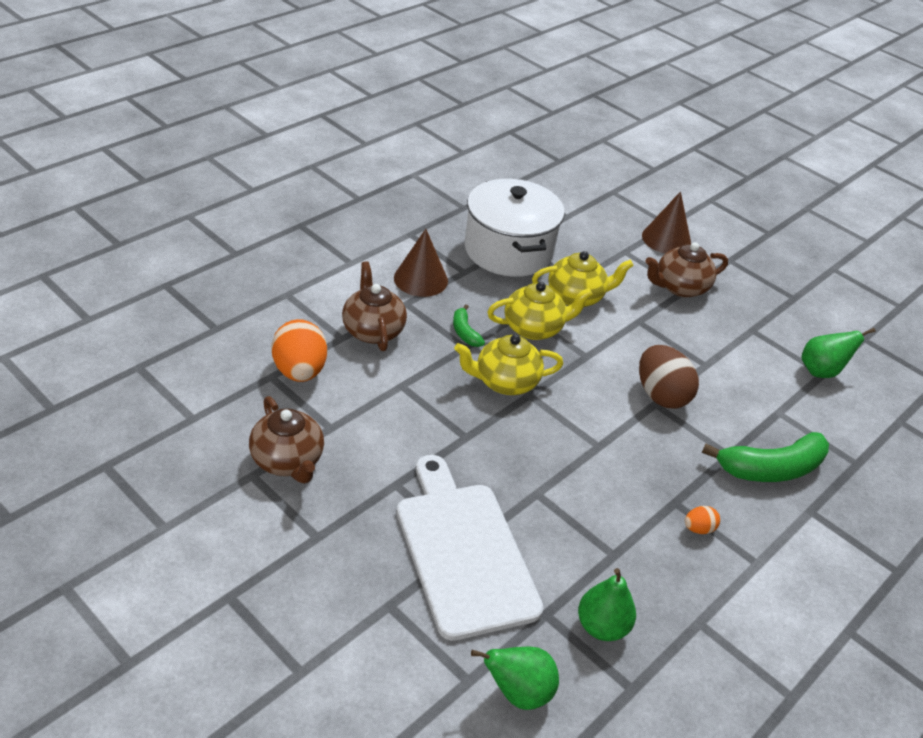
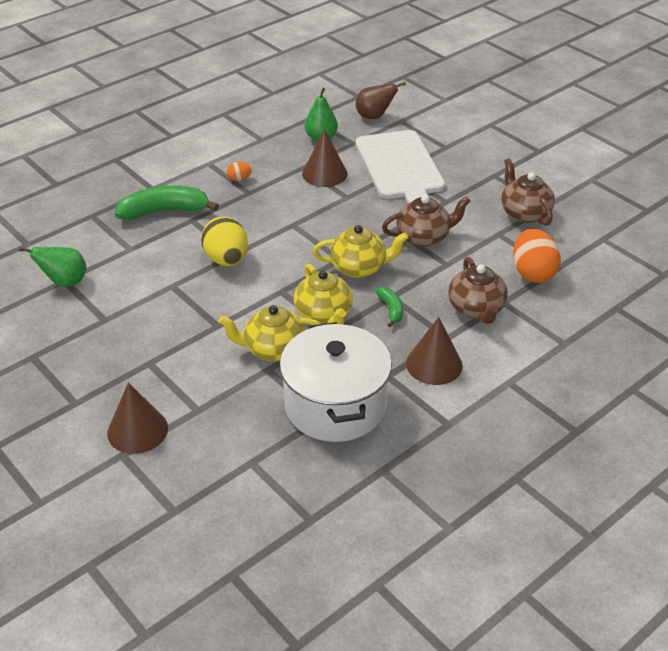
camera: 170 degrees left, 0 degrees up
(518, 692) = (374, 116): green pear -> brown pear
(534, 328) = (324, 315): yellow teapot -> yellow teapot turned 105 degrees counterclockwise
(578, 540) = (324, 173): none -> brown cone
(661, 395) = (226, 260): brown egg -> yellow egg
(680, 287) = (155, 364): brown teapot -> brown teapot (424, 237)

